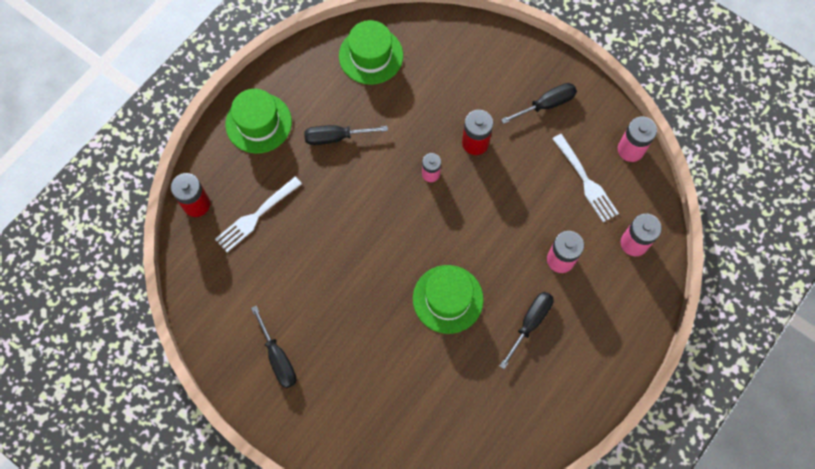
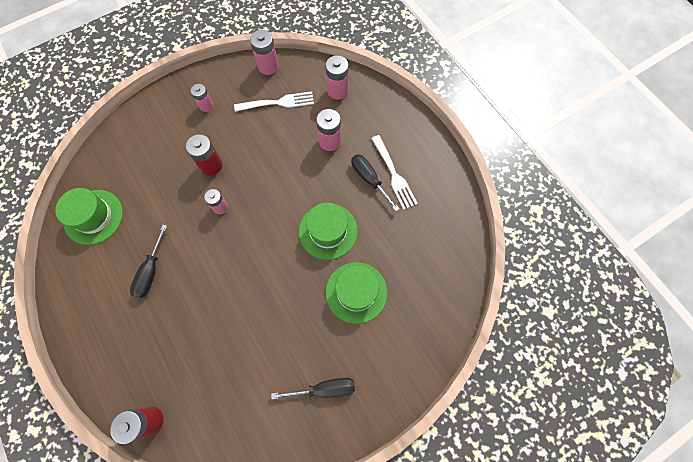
camera: 70 degrees left, 0 degrees up
(256, 216) = (188, 366): white fork -> white fork (393, 174)
(258, 123) = (102, 334): green hat -> green hat (356, 292)
(546, 105) = (206, 106): black screwdriver -> pink battery

